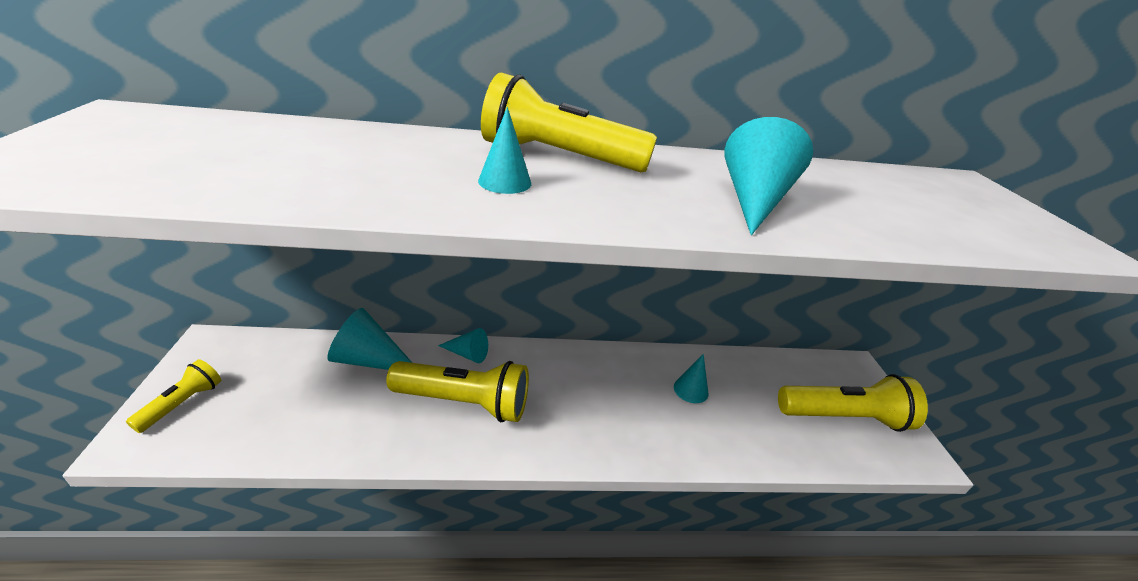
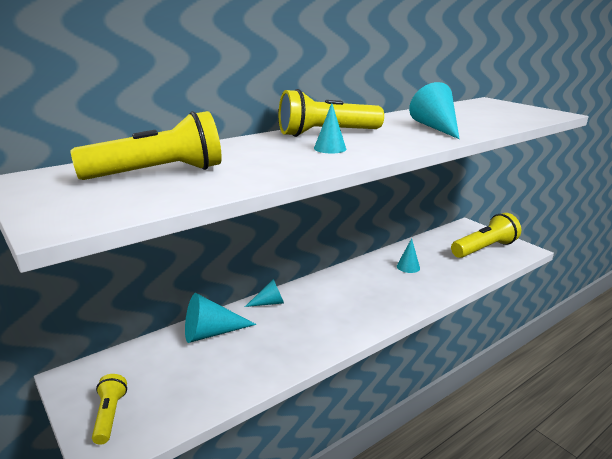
camera: 30 degrees left, 10 degrees down
(465, 403) = (301, 325): yellow flashlight -> yellow flashlight (159, 173)

